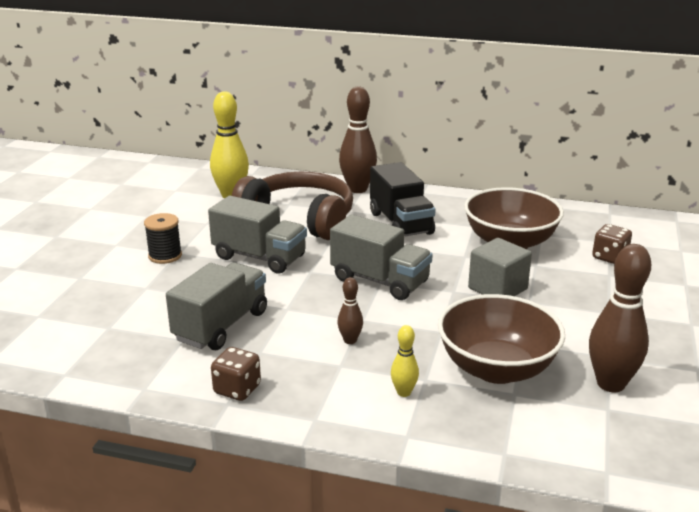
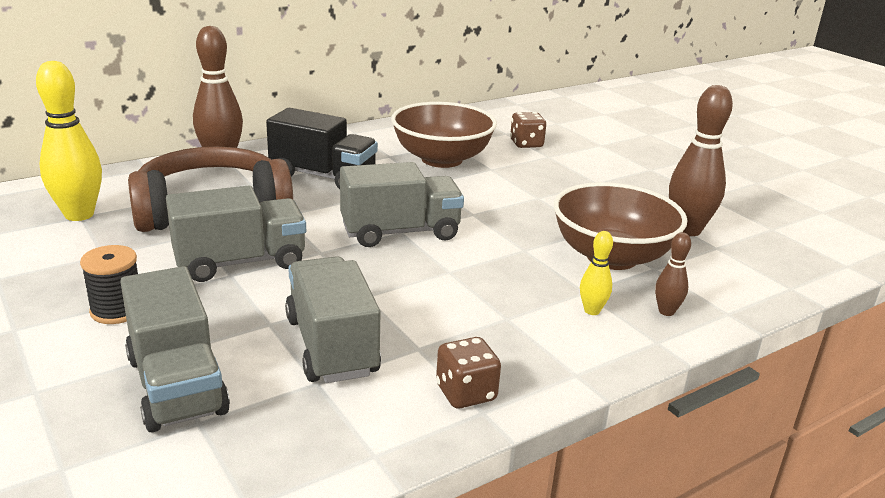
camera: 50 degrees left, 0 degrees up
(128, 305) = (177, 385): none -> grey truck
(350, 340) = (474, 293): brown bowling pin -> brown bowling pin (666, 311)
(497, 288) = (499, 197): grey cube -> none

